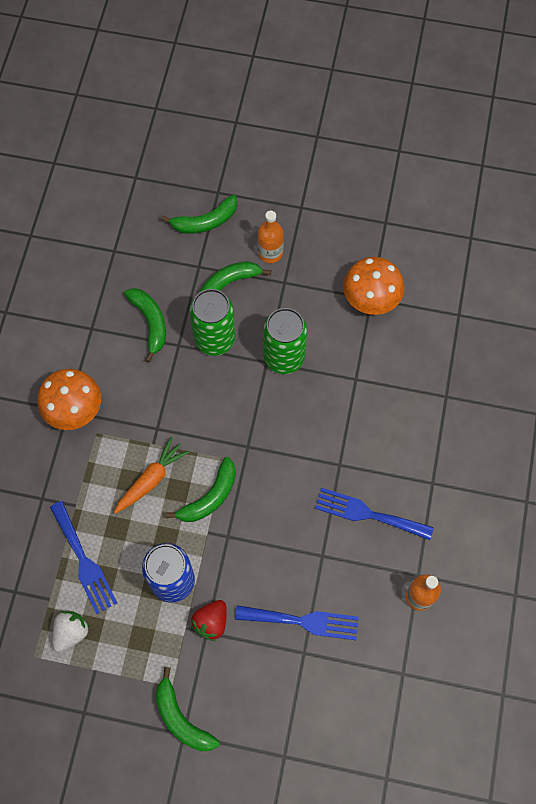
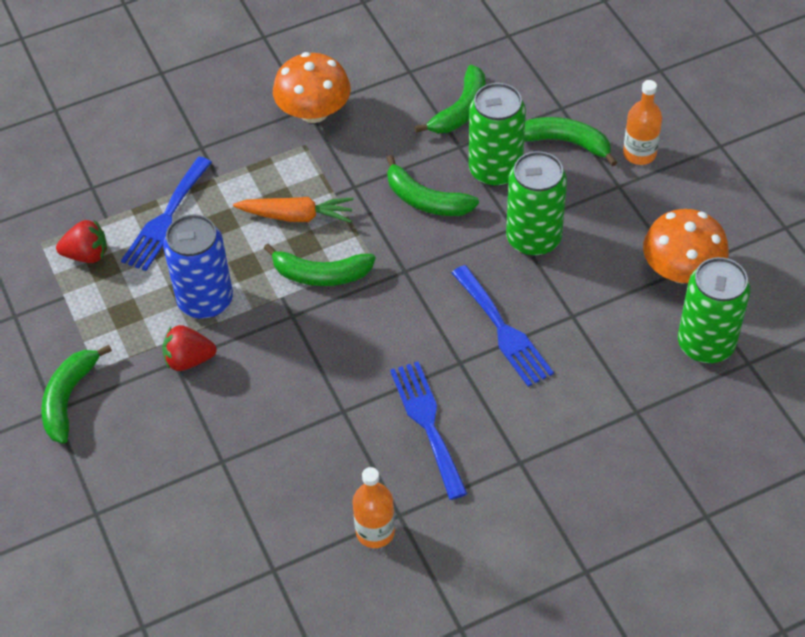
camera: 55 degrees right, 15 degrees down
(71, 632) = (87, 255): white strawberry -> red strawberry
(205, 221) = (616, 81): green banana -> green banana (426, 200)
(303, 621) = (255, 439): blue fork -> blue fork (503, 330)
(430, 326) = (706, 344): none -> green can

